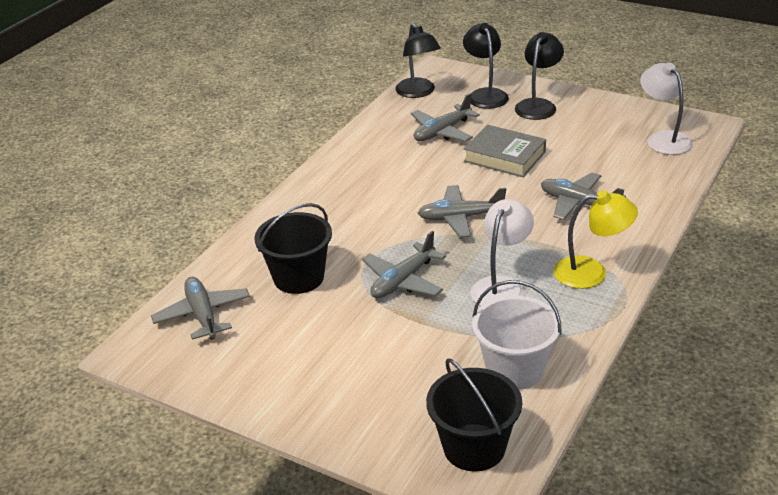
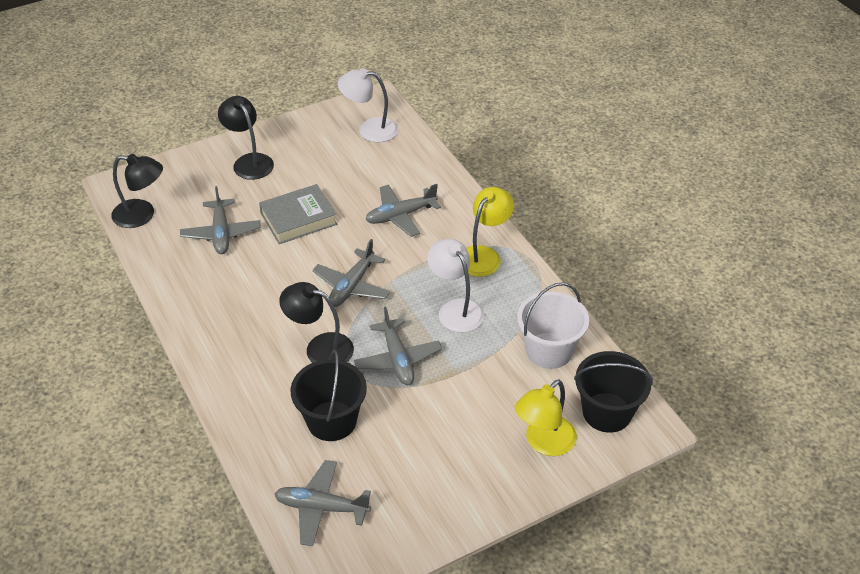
camera: 60 degrees left, 10 degrees up
(390, 417) = (544, 443): none -> yellow lamp
(485, 94) = (196, 180): black lamp -> black lamp (320, 348)

